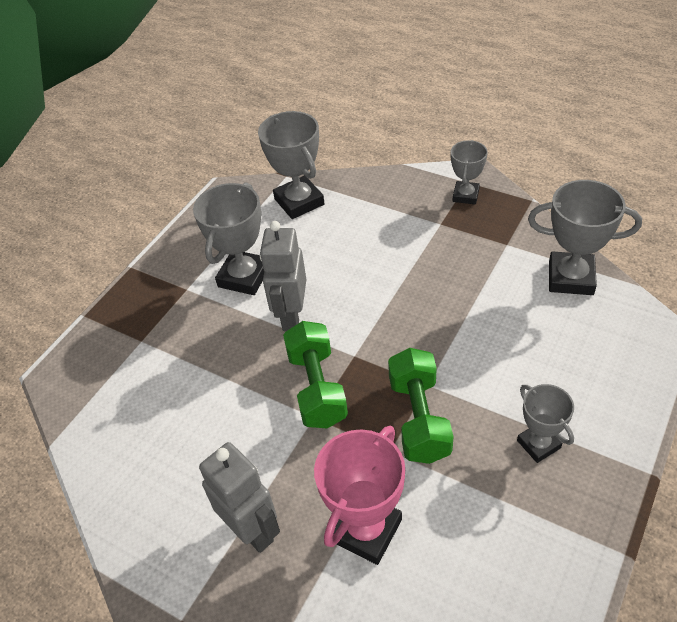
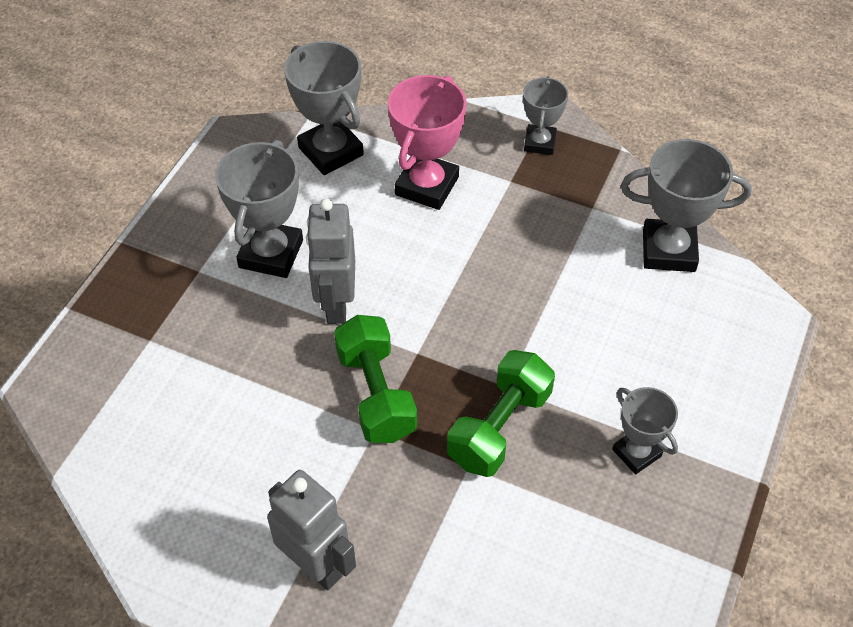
camera: 10 degrees left, 5 degrees up
(366, 530) = (447, 559): pink trophy -> pink trophy (427, 186)
(419, 418) = (499, 427): green dumbbell -> green dumbbell turned 45 degrees clockwise

